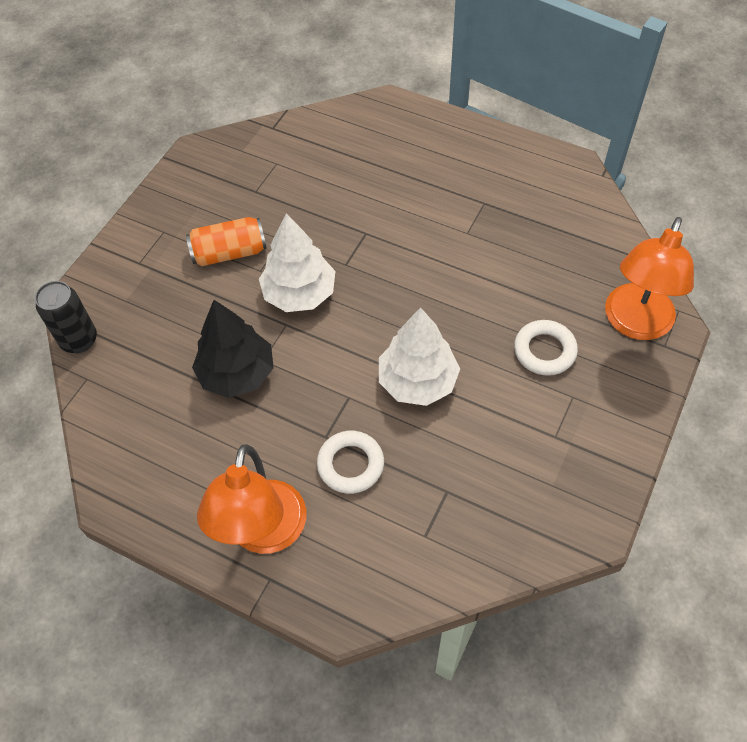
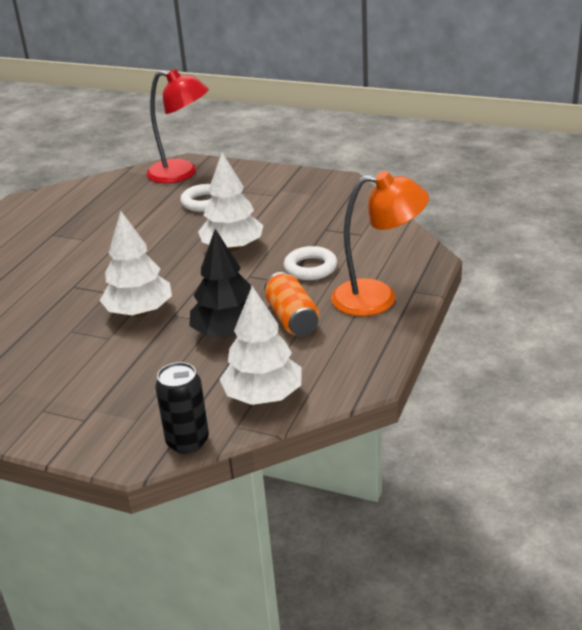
camera: 95 degrees left, 25 degrees down
(121, 402) = (263, 396): none -> white tree
(229, 253) = (82, 359): orange can -> orange can (292, 318)
(635, 324) = (182, 173): orange lamp -> red lamp

